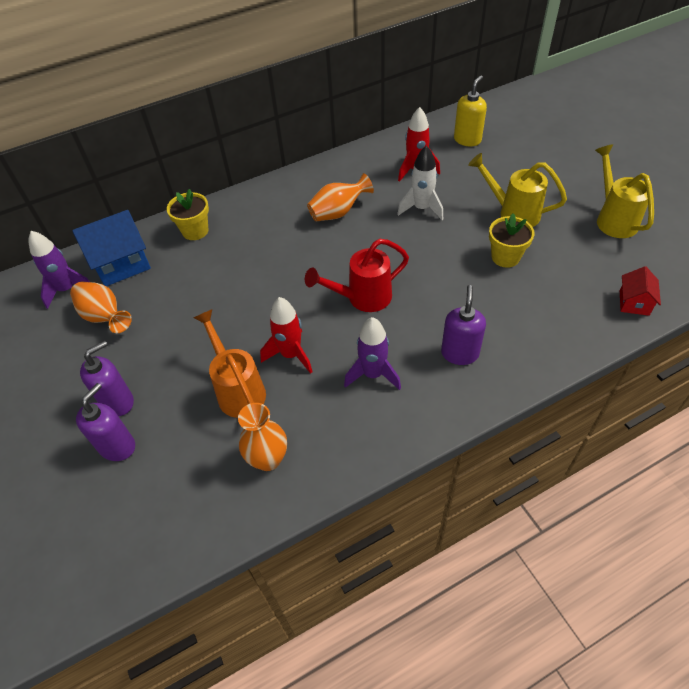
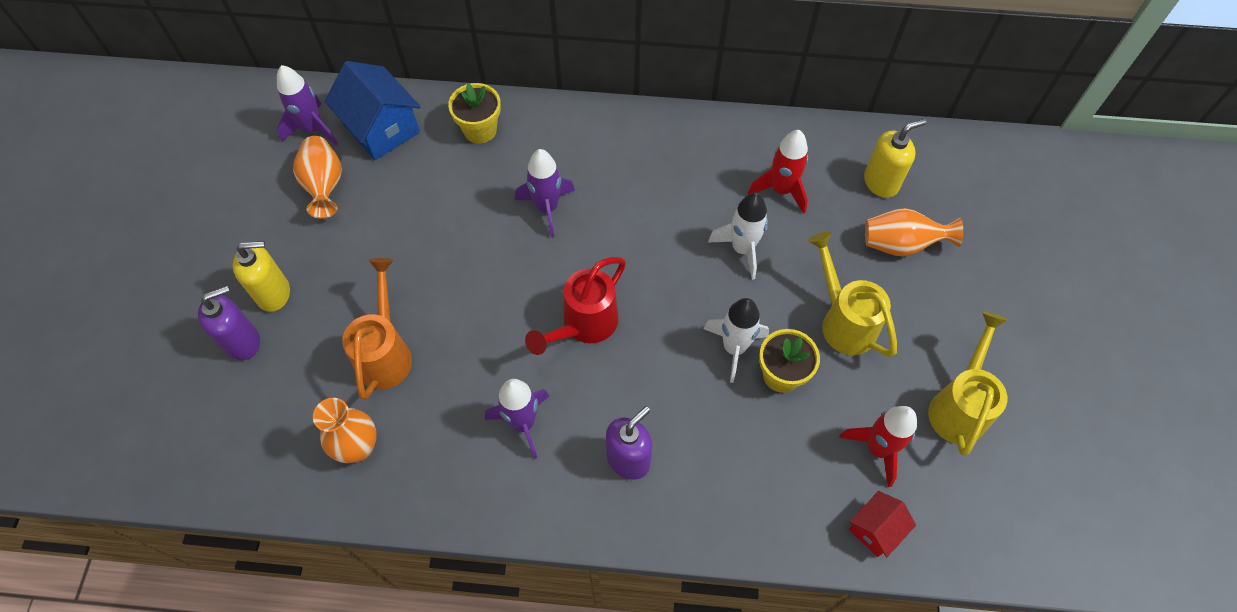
camera: 30 degrees right, 10 degrees up
(118, 402) = (274, 293): purple soap dispenser -> yellow soap dispenser
(122, 264) = (382, 129): blue house -> blue house turned 45 degrees clockwise
(280, 249) = (547, 208): none -> purple rocket
(291, 354) = (462, 346): red rocket -> red rocket (877, 449)
(338, 212) = (645, 197): orange vase -> orange vase (901, 244)
(362, 298) = (583, 326): red watering can -> red watering can turned 60 degrees counterclockwise
(465, 259) = (734, 348): none -> white rocket

